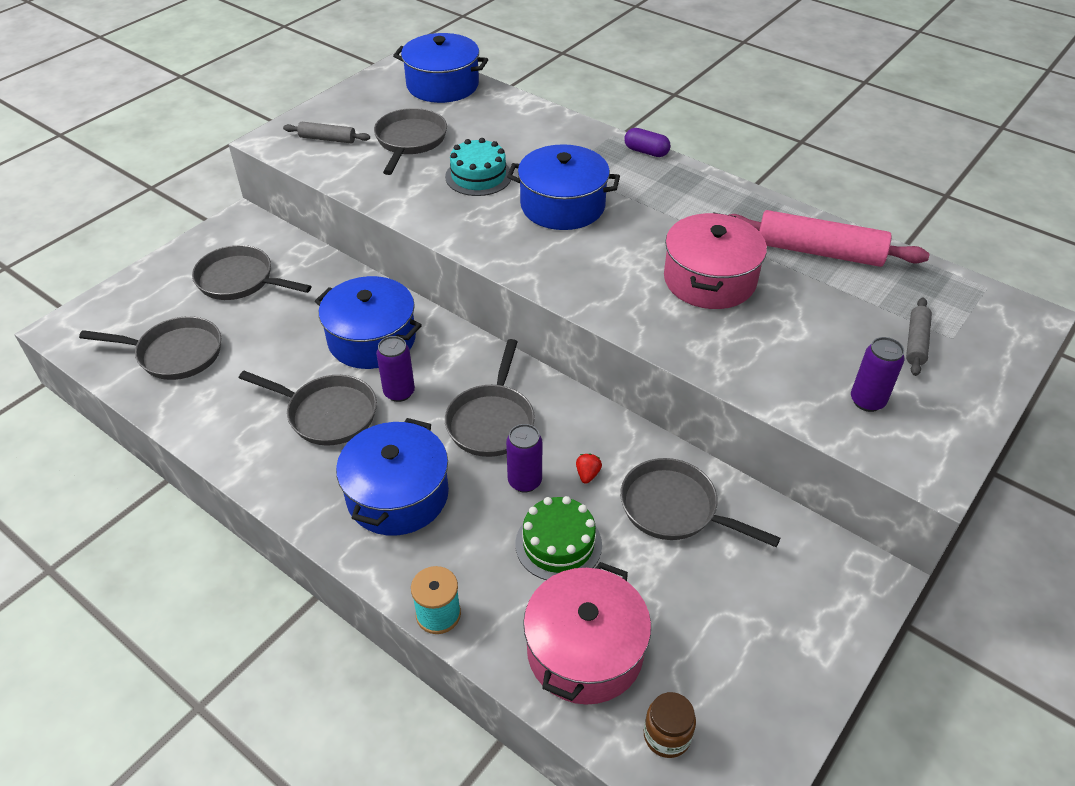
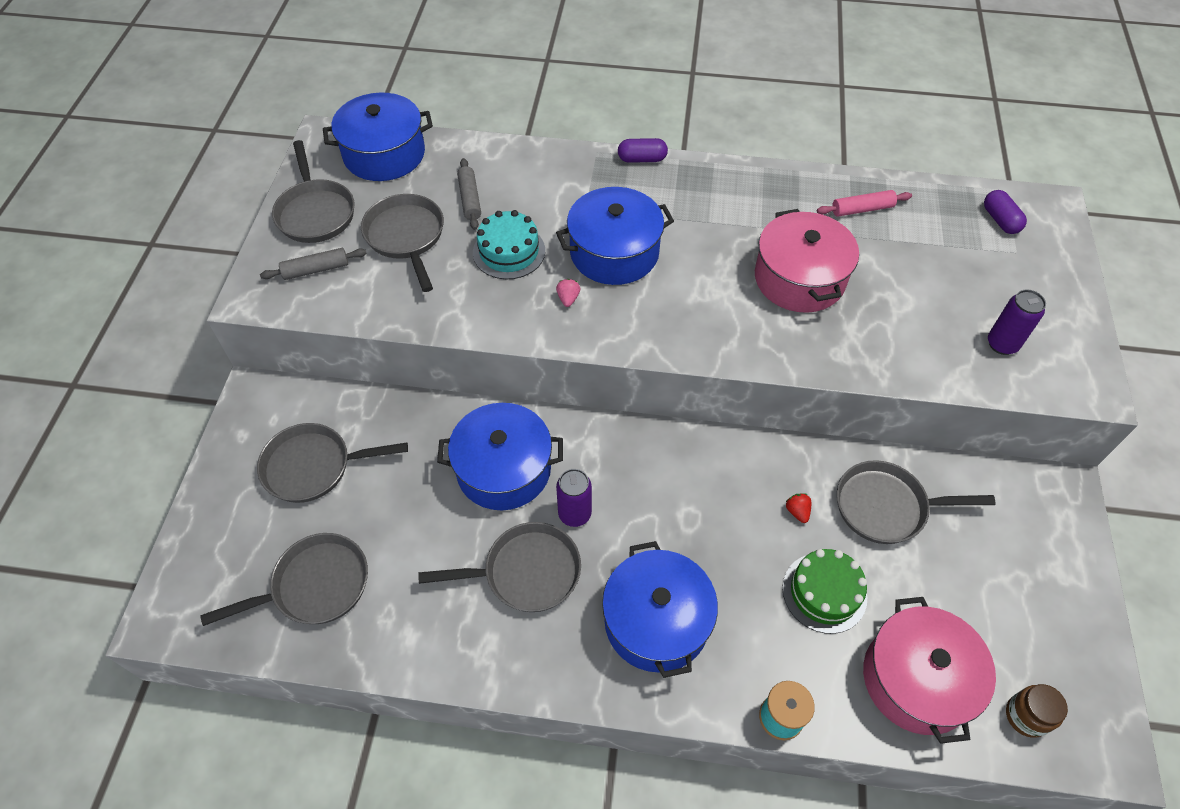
camera: 30 degrees left, 10 degrees up
(491, 421) = (679, 501): grey pan -> grey pan (315, 212)
(496, 222) = (568, 299): none -> pink strawberry
(524, 481) = (752, 547): purple can -> none
(819, 251) = (862, 209): pink rolling pin -> pink rolling pin, size x0.52
(916, 342) = (995, 268): grey rolling pin -> grey rolling pin (470, 199)
(958, 308) = (1000, 220): none -> purple capsule

